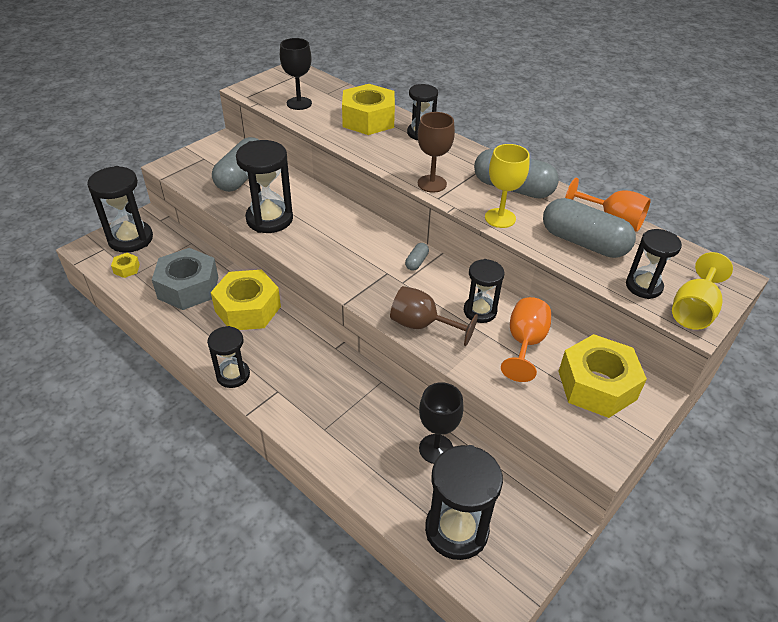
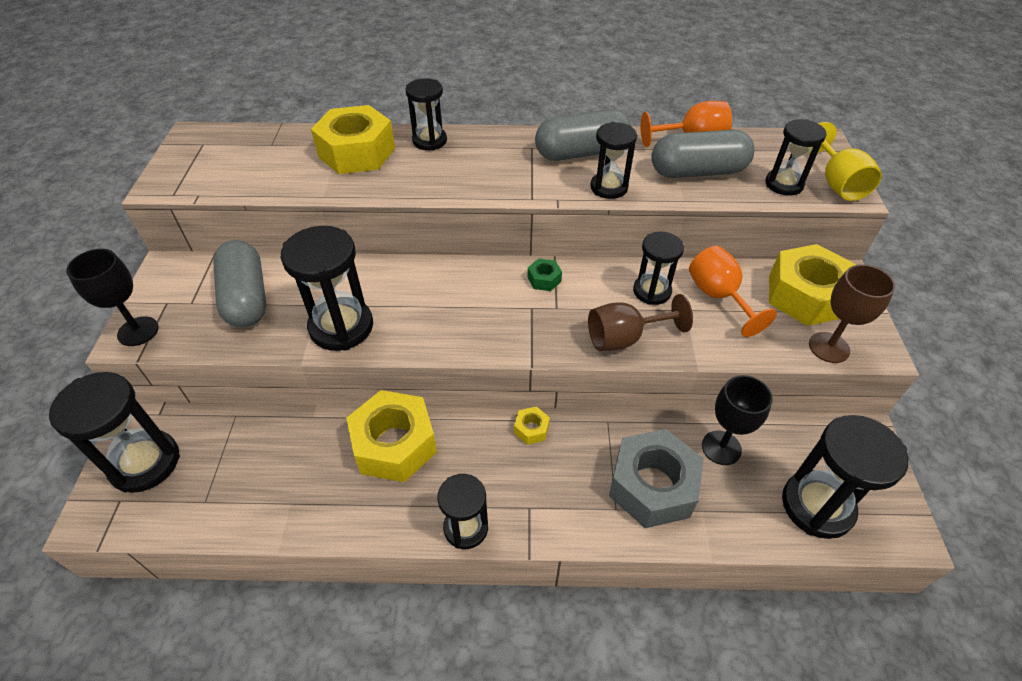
camera: 40 degrees left, 5 degrees up
(126, 269) = (185, 503): yellow nut -> yellow nut (531, 429)
(188, 287) = (296, 469): grey nut -> grey nut (652, 486)
(299, 103) = (252, 171): black goblet -> black goblet (138, 331)
(416, 262) = (544, 279): grey capsule -> green nut
(432, 184) = (508, 187): brown goblet -> brown goblet (829, 347)
(500, 218) = (609, 187): yellow goblet -> black hourglass

